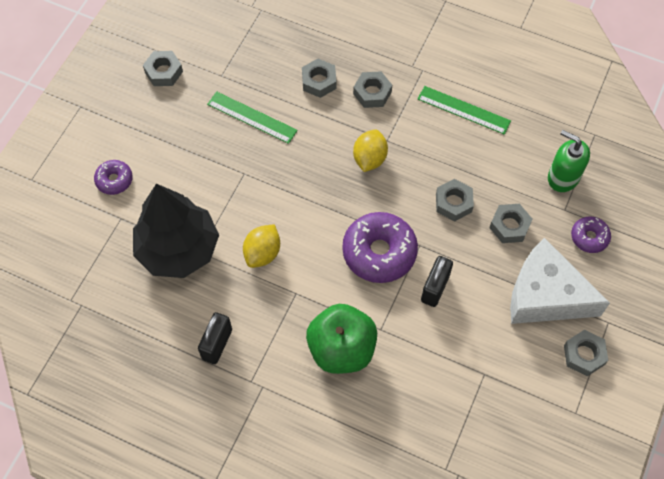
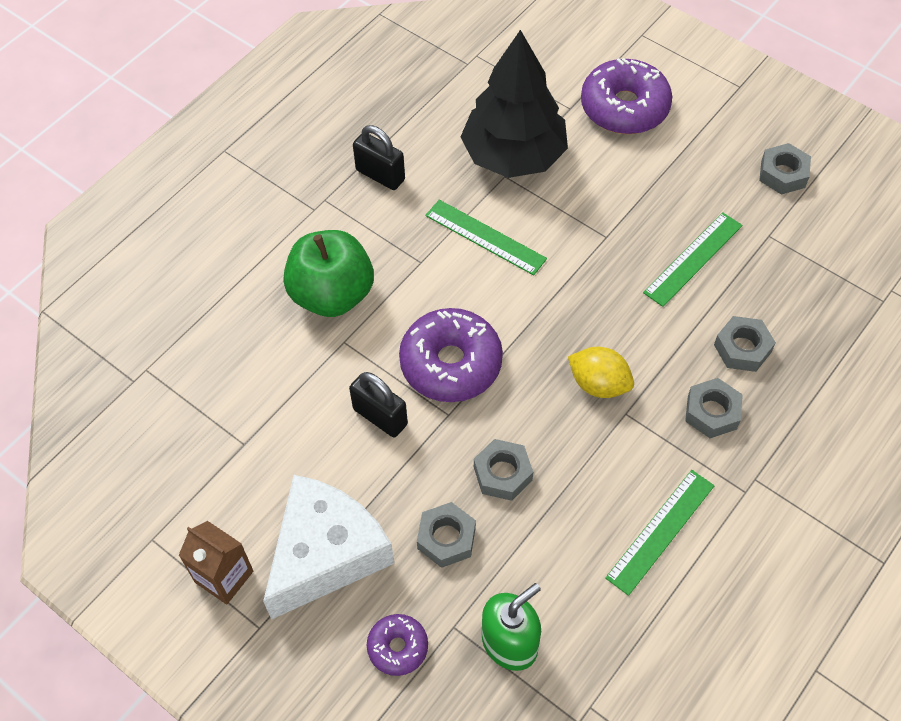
camera: 105 degrees right, 5 degrees down
(114, 180) = (624, 107): purple donut -> purple donut, size x1.90
(262, 253) = (485, 237): yellow lemon -> green ruler
(584, 355) = (224, 576): grey nut -> brown carton

